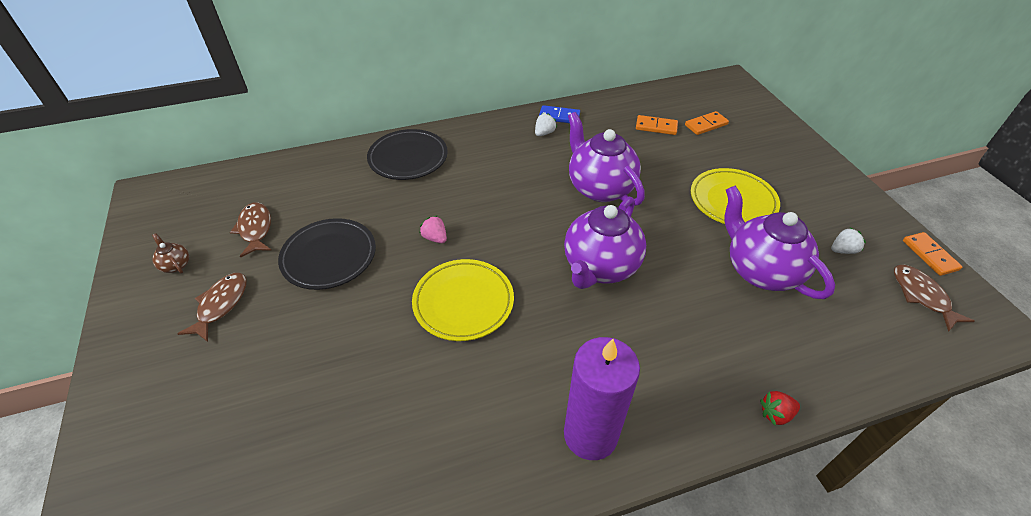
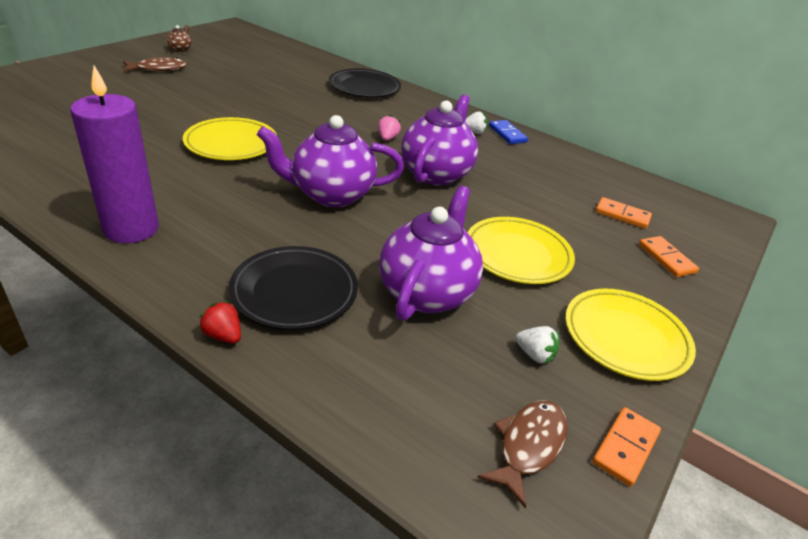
camera: 50 degrees right, 10 degrees down
(255, 229) = (233, 60): brown fish -> none
(329, 257) = (231, 87): black plate -> black plate (294, 292)
(435, 238) = (289, 117): pink strawberry -> pink strawberry (387, 138)
(656, 127) = (571, 186): orange domino -> orange domino (666, 258)
(837, 200) = (625, 337): none -> yellow plate

